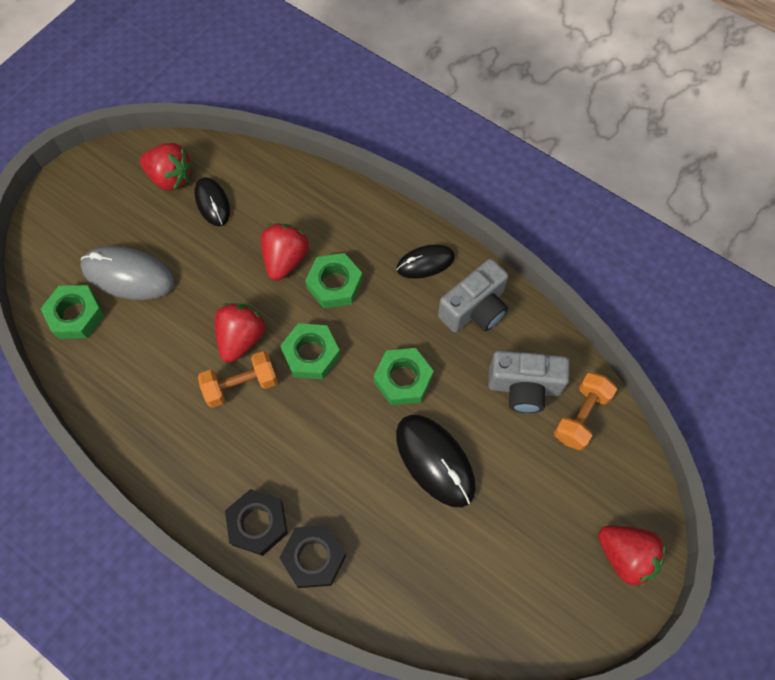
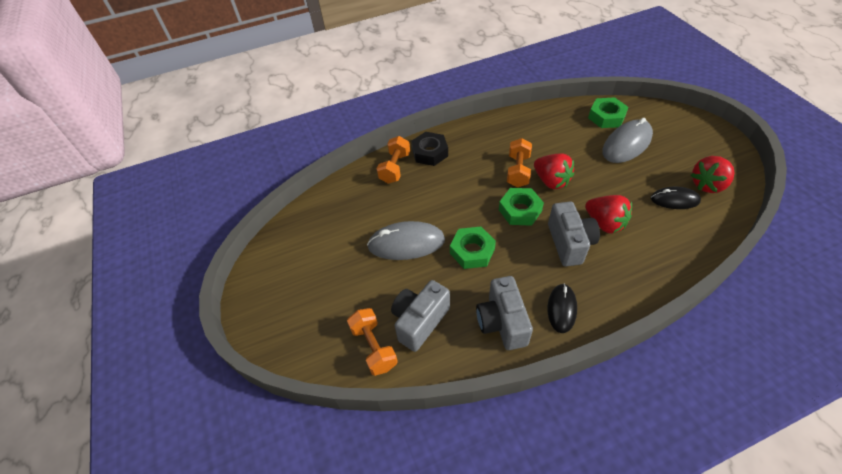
camera: 125 degrees right, 15 degrees down
(314, 557) = (395, 168): black nut -> orange dumbbell
(334, 284) = (569, 243): green nut -> grey camera
(435, 461) = (406, 243): black mouse -> grey mouse
(625, 556) = (271, 316): red strawberry -> none

